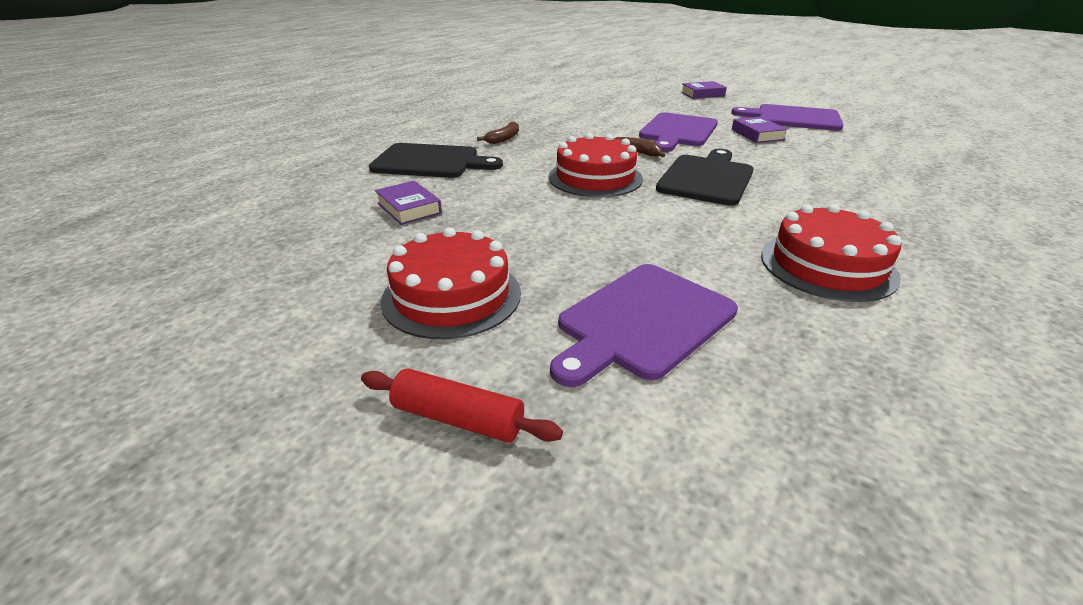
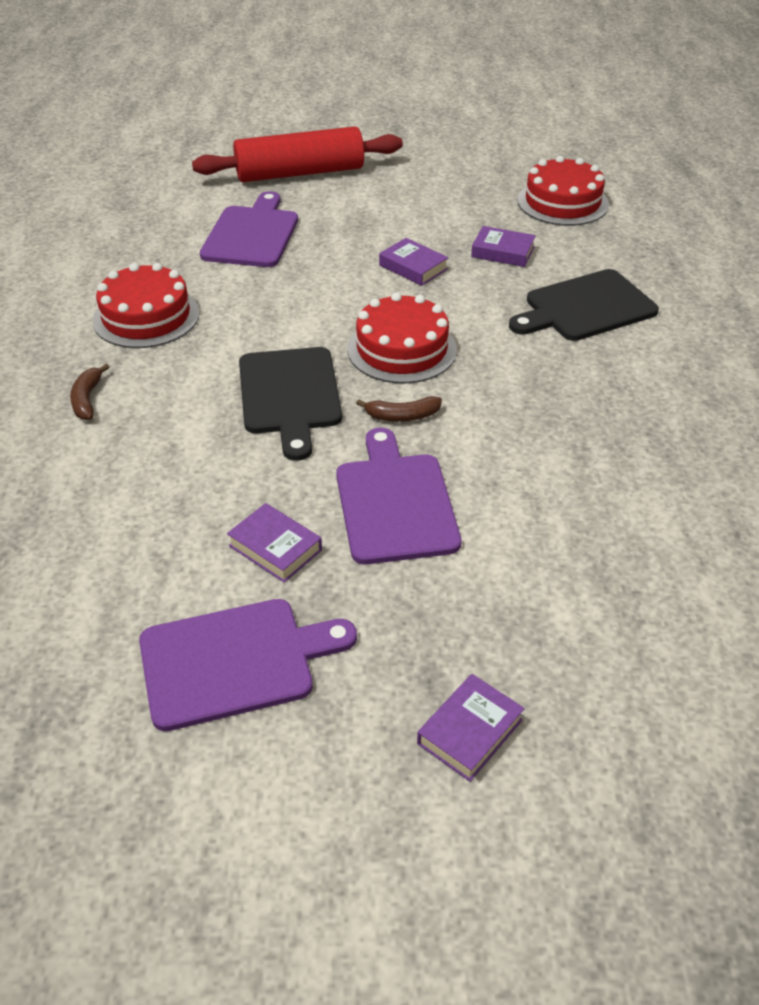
camera: 145 degrees right, 10 degrees up
(452, 296) = (372, 210): red cake -> red cake (562, 202)
(458, 418) = (300, 173): red rolling pin -> red rolling pin, size x2.04
(504, 138) = (584, 380): brown banana -> brown banana (87, 399)
(504, 222) = (413, 267): none -> purple book

